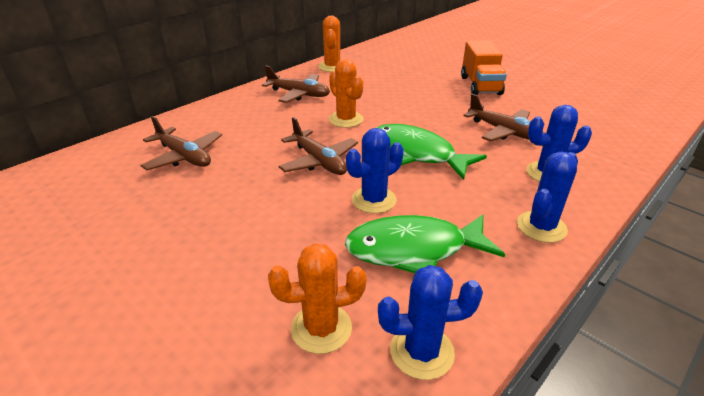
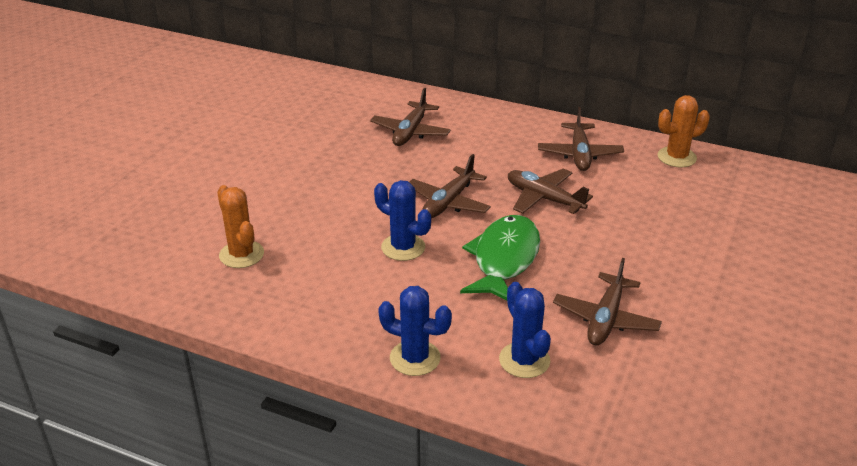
camera: 70 degrees right, 0 degrees up
(346, 119) = (544, 198): orange cactus -> brown plane
(414, 249) = (343, 282): green fish -> none
(422, 351) = (235, 303): blue cactus -> none
(480, 85) = (735, 287): orange truck -> none

